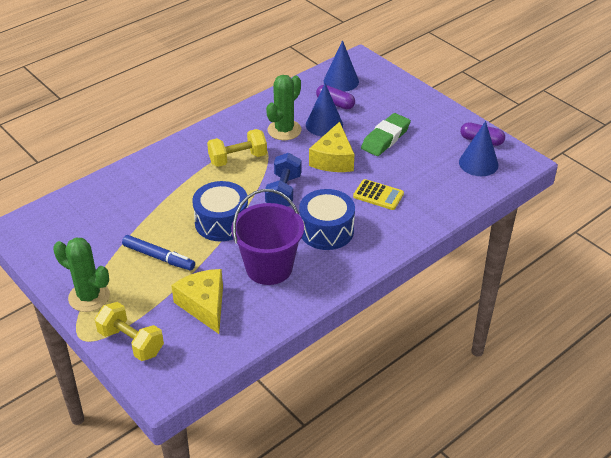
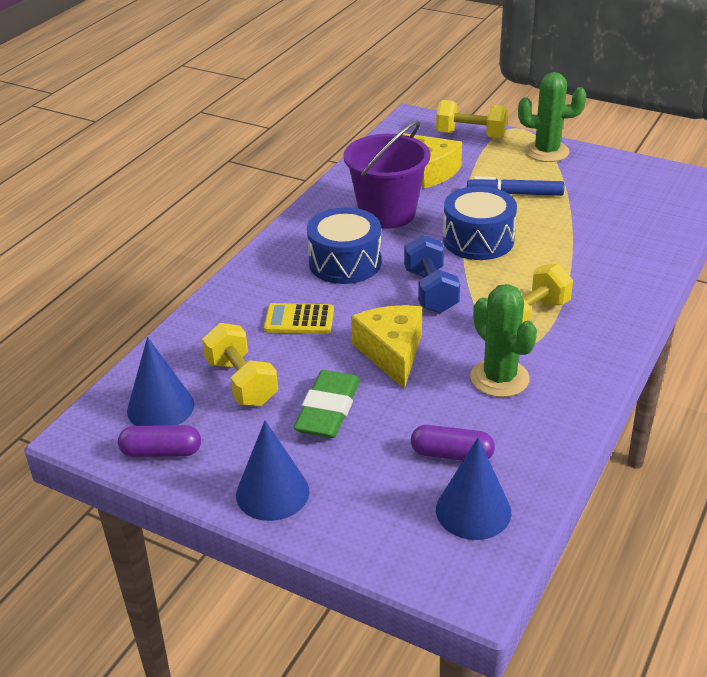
camera: 160 degrees right, 5 degrees down
(284, 130) = (499, 378): green cactus -> green cactus turned 45 degrees counterclockwise
(324, 124) = (443, 406): blue cone -> blue cone (272, 493)
(428, 165) = (241, 382): none -> yellow dumbbell

